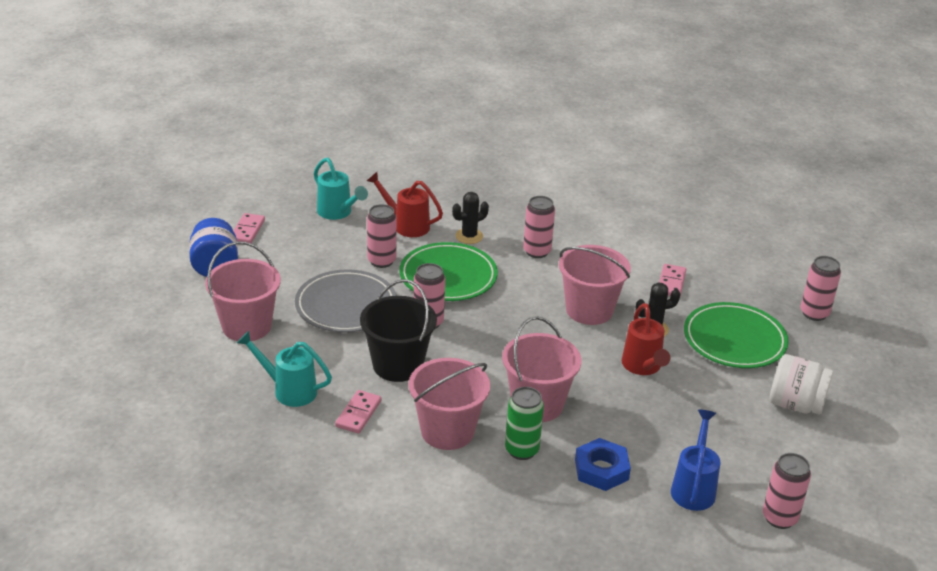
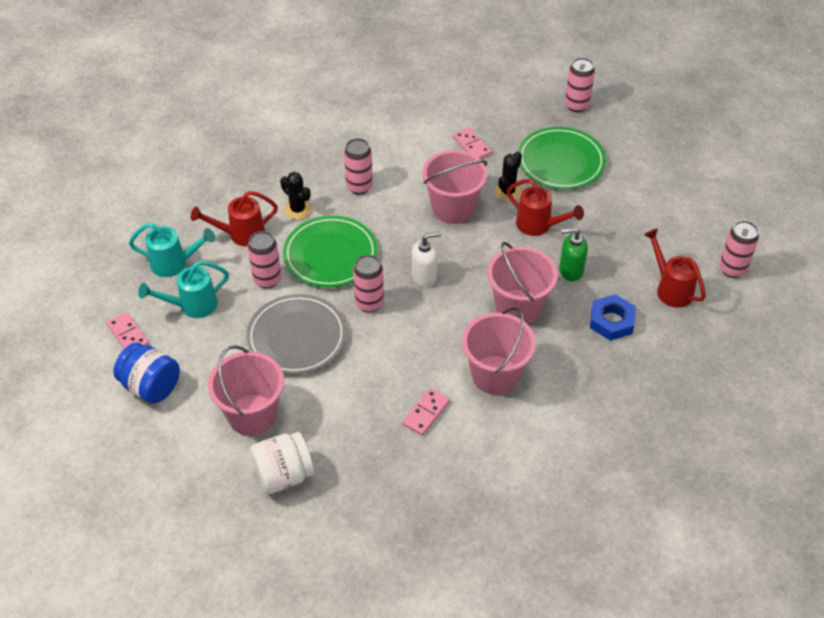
camera: 45 degrees left, 15 degrees up
(289, 390) = (357, 437): turquoise watering can -> turquoise watering can (192, 306)
(358, 414) = (426, 413): pink domino -> pink domino turned 60 degrees clockwise
(398, 365) = (397, 354): black bucket -> none
(469, 236) = (297, 209): black cactus -> black cactus turned 60 degrees counterclockwise
(495, 335) = (424, 276): none -> white soap dispenser
(521, 450) = (554, 348): green can -> none
(621, 413) = (570, 270): none -> green soap dispenser
(694, 488) = (670, 289): blue watering can -> red watering can
(795, 404) = (647, 183): white jar -> white jar (284, 475)

